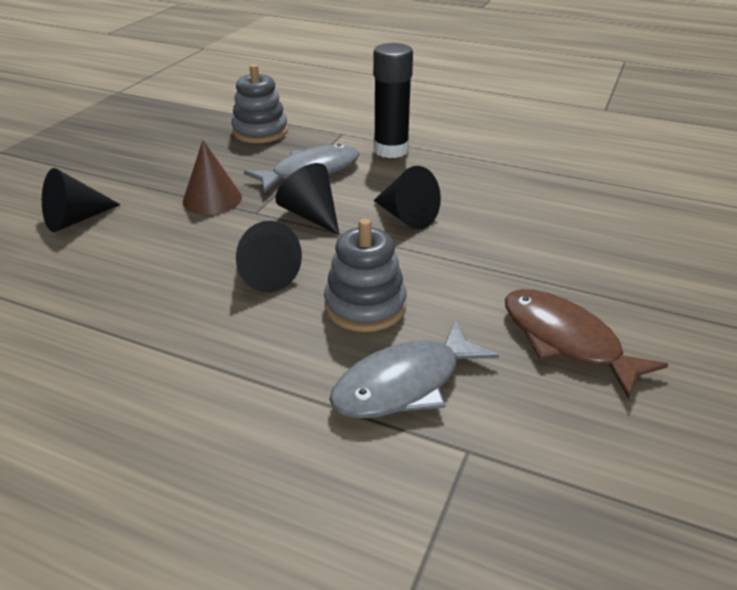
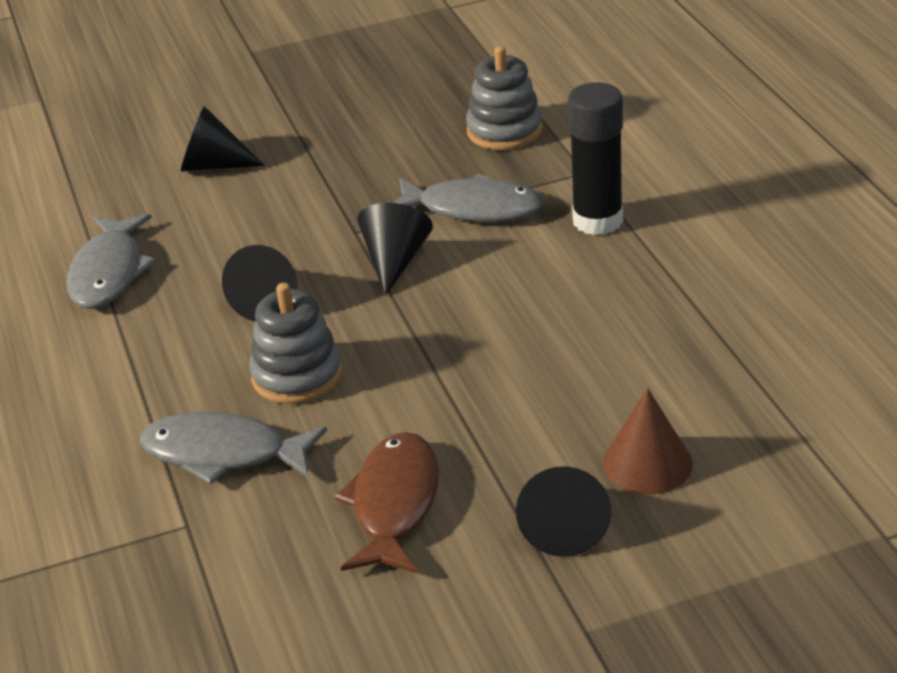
camera: 50 degrees right, 0 degrees up
(93, 321) = (109, 273): none -> grey fish
(212, 199) = (341, 197): brown cone -> brown cone (647, 463)
(406, 217) = (474, 310): black cone -> black cone (564, 527)

